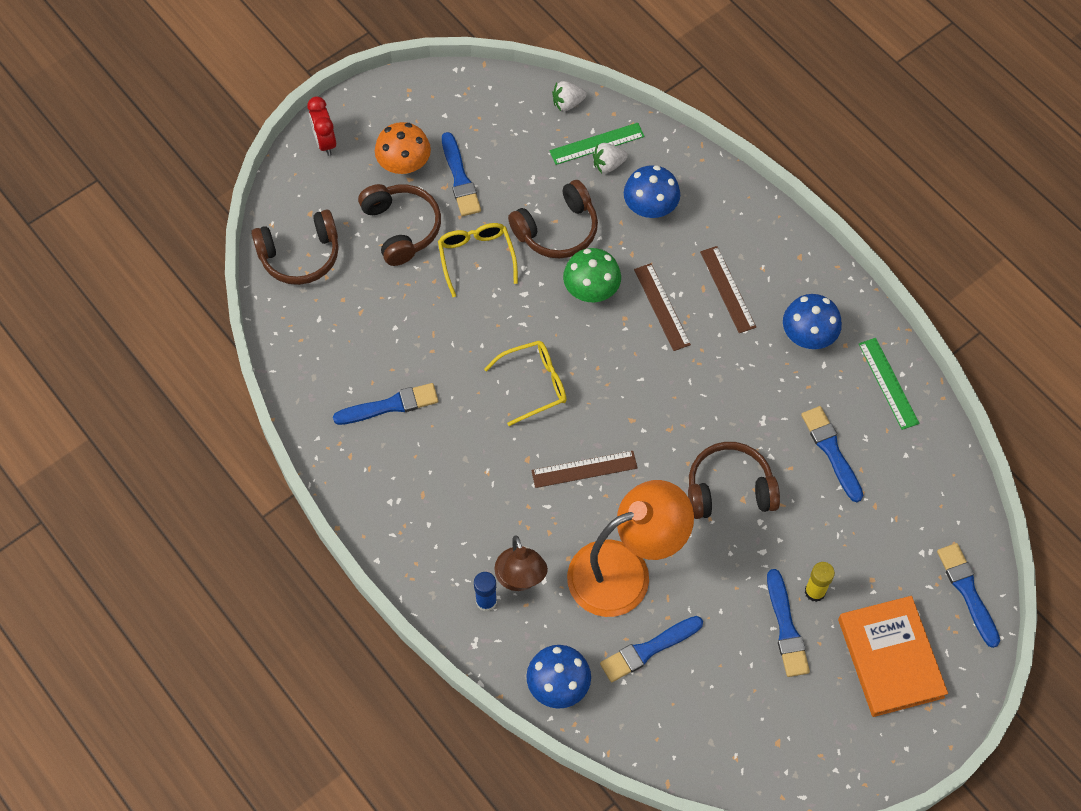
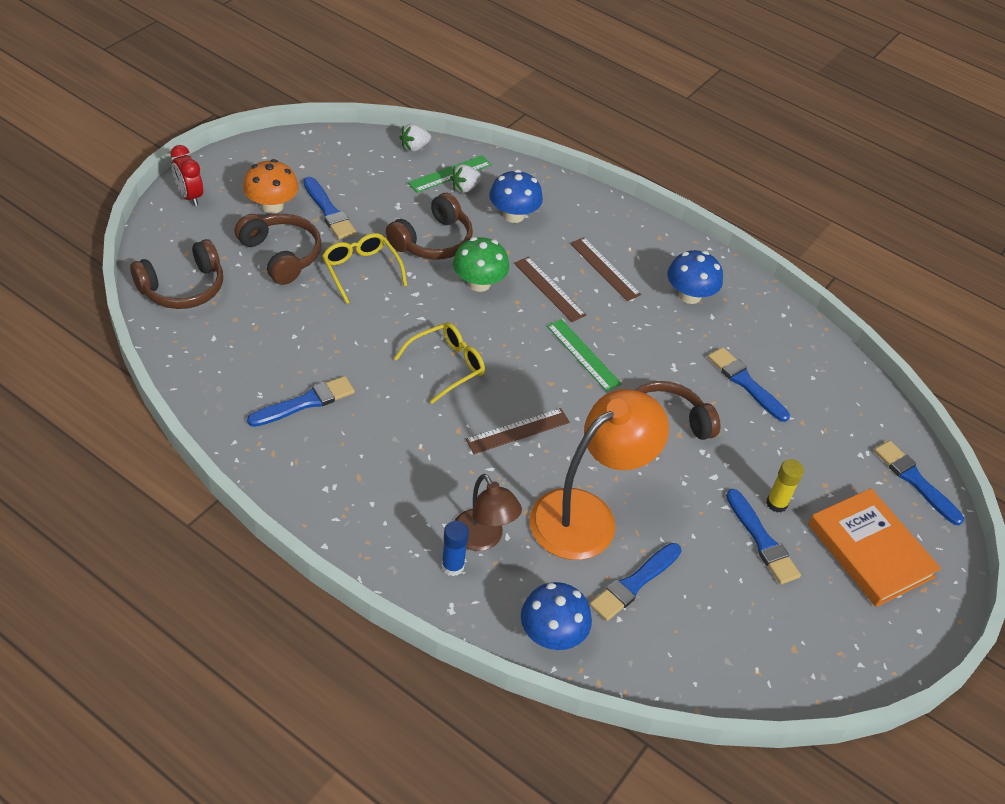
camera: 20 degrees left, 15 degrees down
(888, 383) = (774, 323): green ruler -> green ruler (583, 355)

